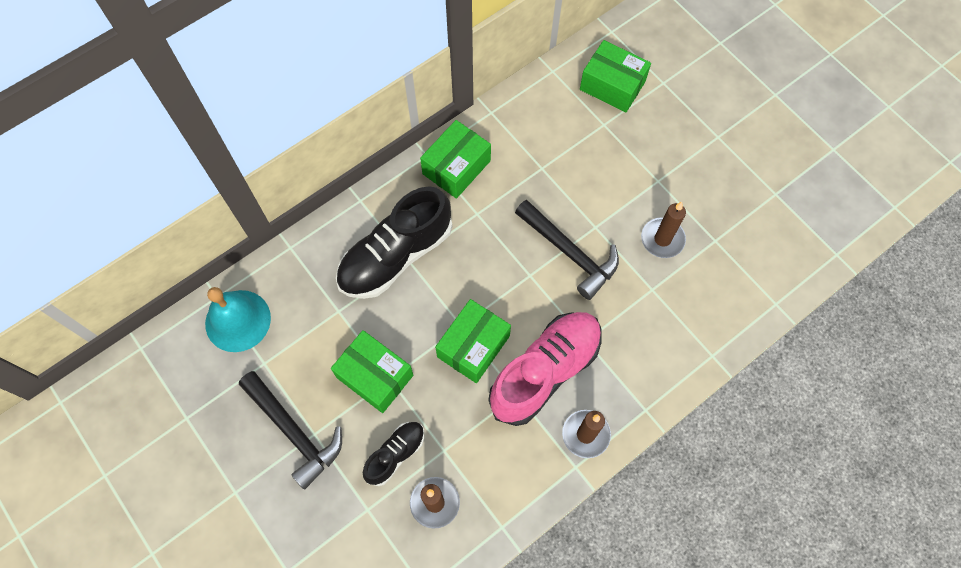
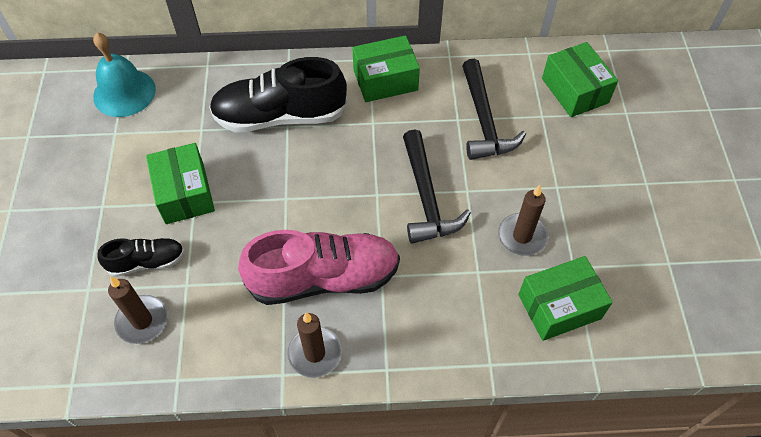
camera: 35 degrees right, 10 degrees down
(294, 432) = (89, 195): black hammer -> black hammer (484, 121)
(473, 346) = (281, 220): green box -> green box (559, 306)

